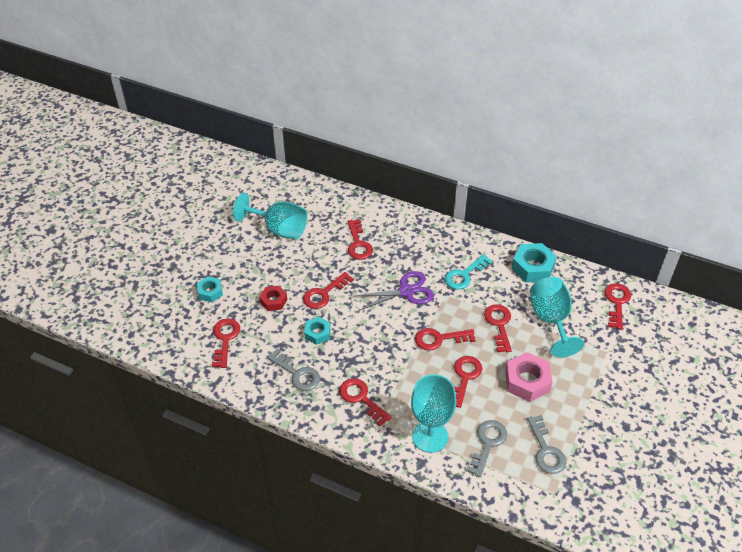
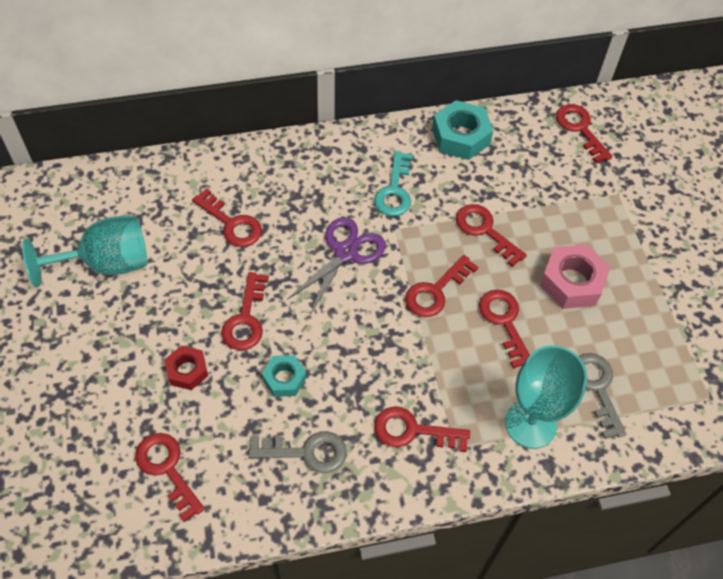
camera: 40 degrees left, 10 degrees up
(210, 292) = (85, 414): turquoise nut -> none
(546, 450) = (659, 353): grey key -> none
(551, 320) = (533, 191): turquoise goblet -> none

